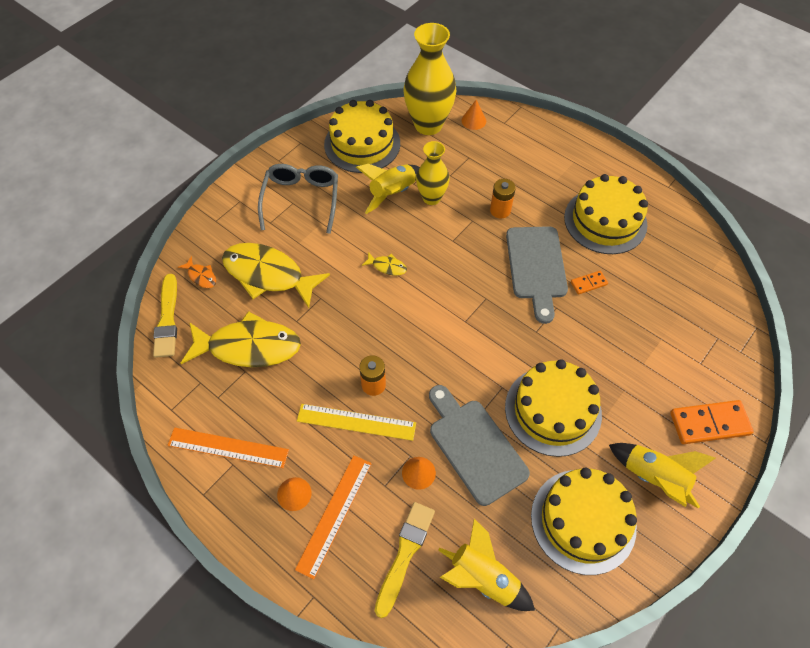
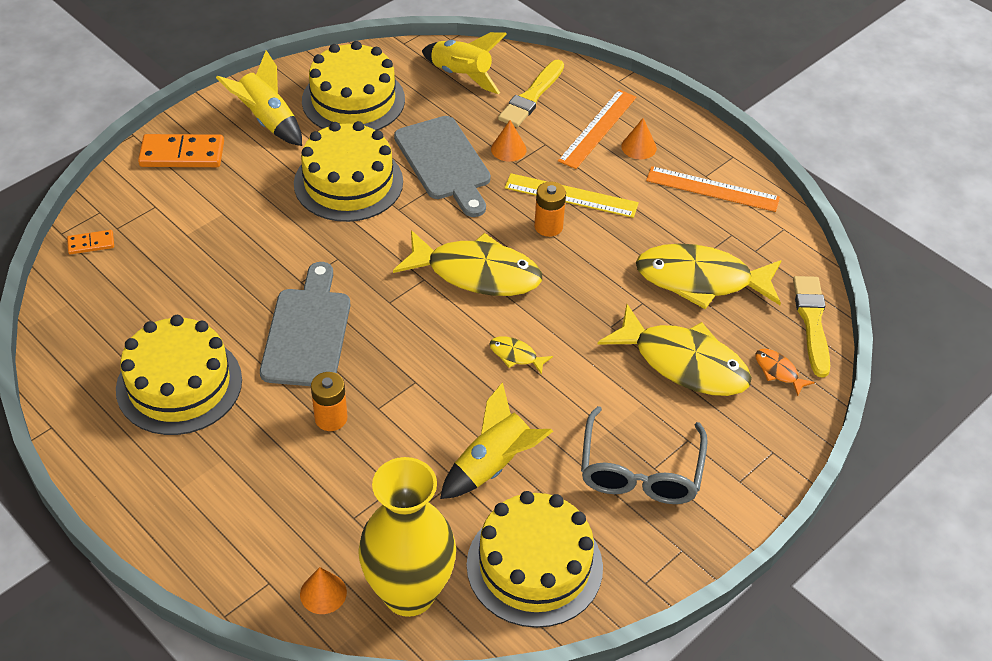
camera: 175 degrees left, 10 degrees down
(426, 331) = (476, 273): none -> yellow fish
(431, 198) = (432, 450): yellow vase -> none
(588, 283) = (245, 304): orange domino -> orange domino (91, 243)

